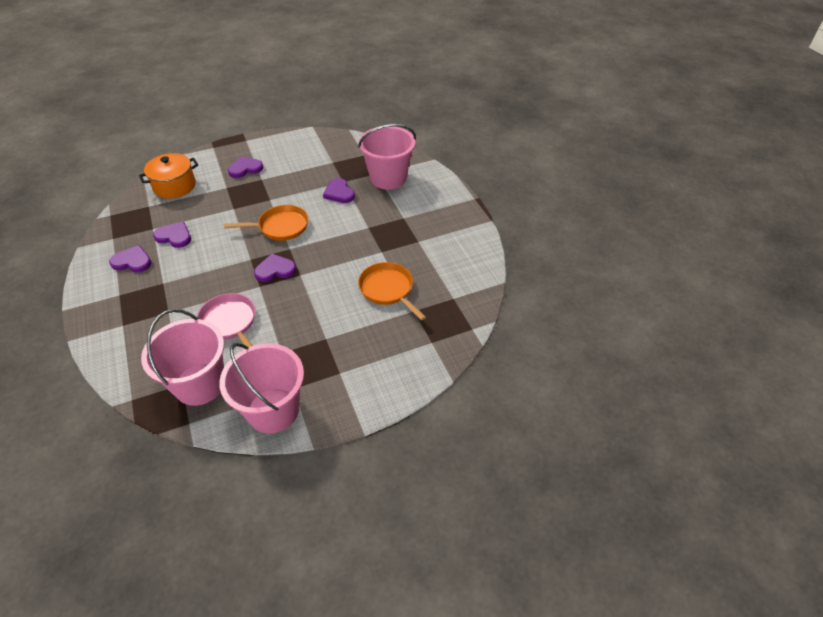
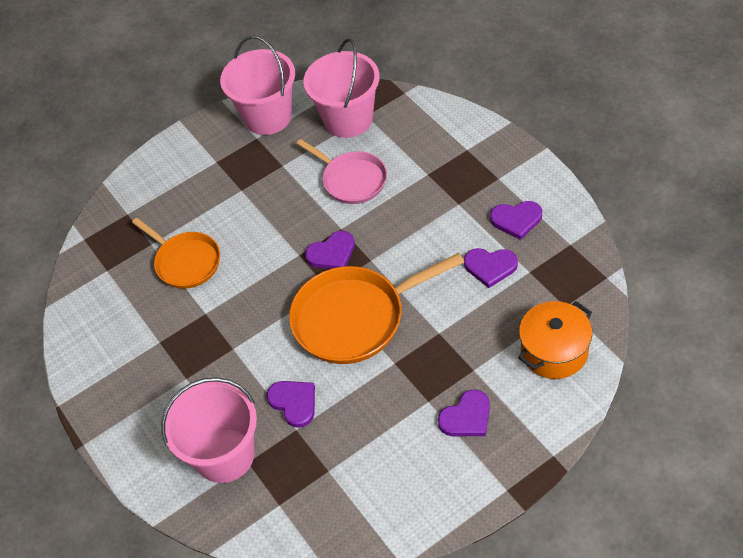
camera: 175 degrees right, 5 degrees up
(280, 227) = (355, 318): orange pan -> orange pan, size x1.59

